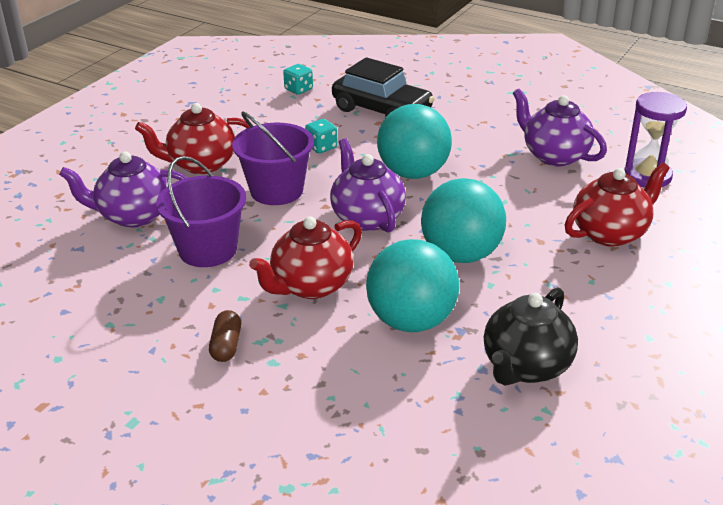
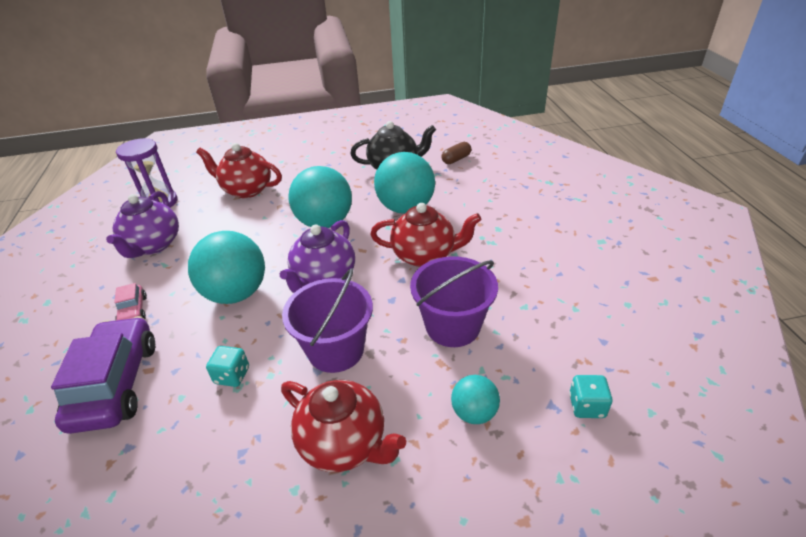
camera: 130 degrees left, 5 degrees up
(133, 216) = (474, 412): purple teapot -> turquoise ball
(226, 345) = (513, 250): brown capsule -> brown capsule (456, 159)
(298, 89) = (85, 505): turquoise dice -> turquoise dice (586, 406)
(382, 110) = (116, 384): black car -> purple car
(458, 129) = (133, 311): none -> pink car

